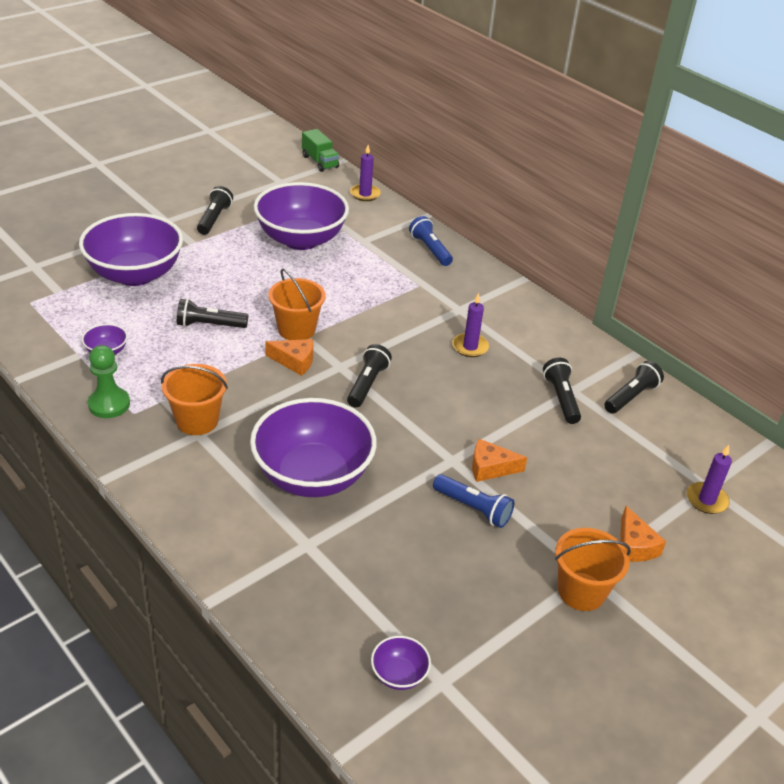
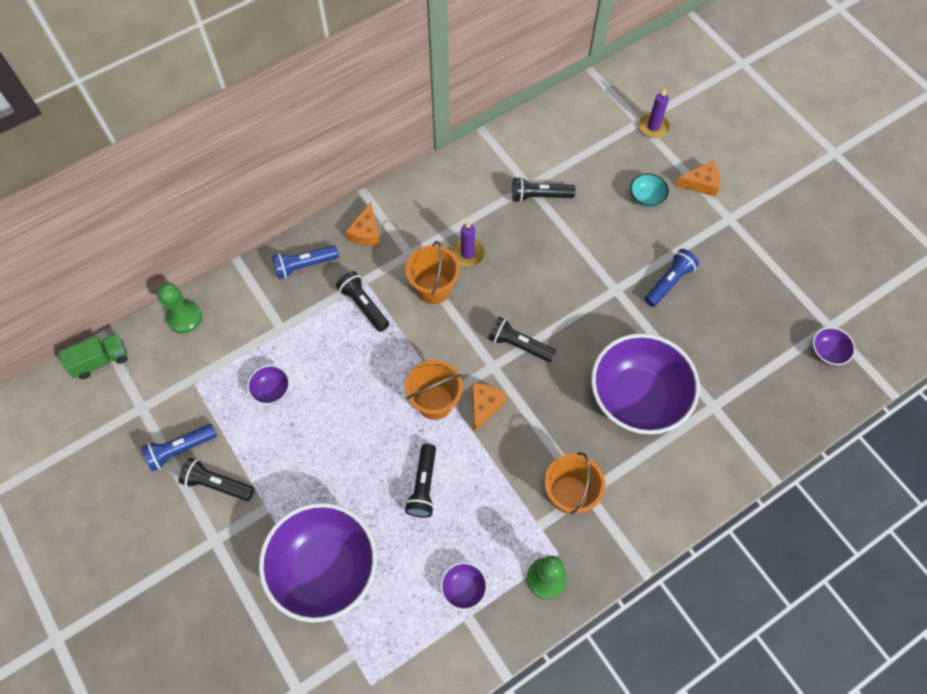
camera: 80 degrees left, 25 degrees up
(244, 201) = (180, 449): none -> blue flashlight
(301, 239) = (271, 390): purple bowl -> purple bowl, size x0.41
(365, 194) = (184, 317): purple candle -> green pawn
(490, 468) = (624, 263): orange cheese -> orange cheese (366, 232)
(581, 591) = (745, 226): orange bucket -> orange bucket (433, 288)
(591, 490) = (646, 198): none -> turquoise bowl
(631, 396) = (537, 145): black flashlight -> black flashlight (363, 305)

